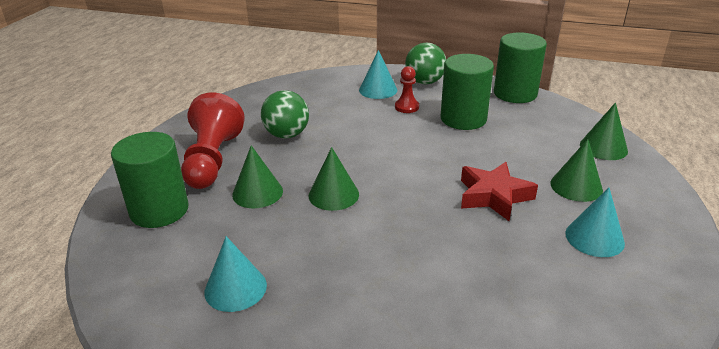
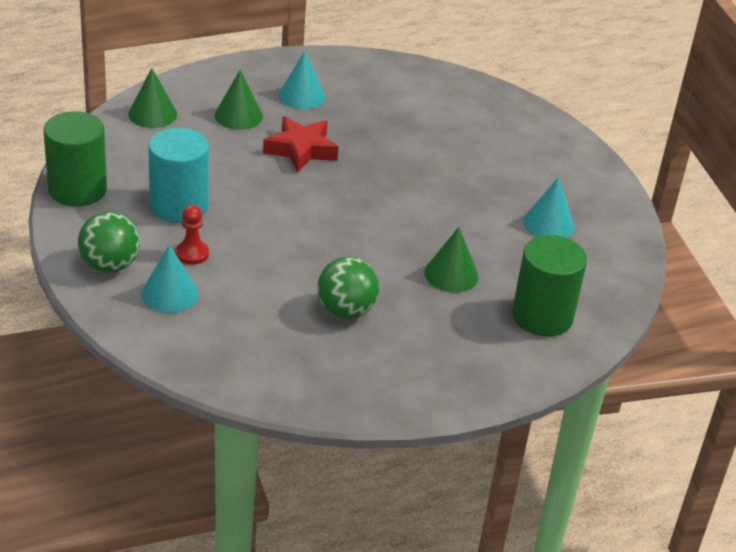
camera: 135 degrees left, 5 degrees up
(212, 160) = (446, 334): red pawn -> none
(333, 194) = (400, 230): green cone -> none
(463, 119) = (179, 206): green cylinder -> turquoise cylinder

